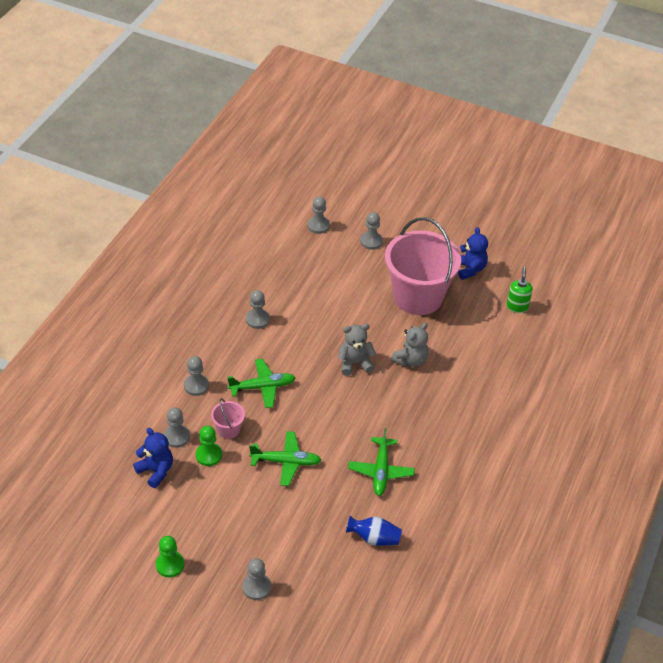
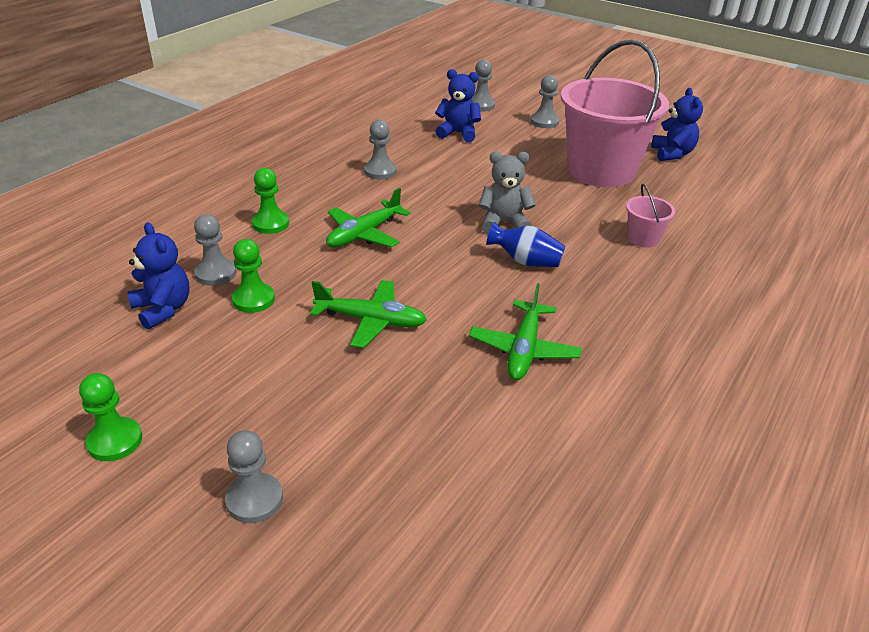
camera: 10 degrees right, 10 degrees down
(196, 386) = (270, 224): grey pawn -> green pawn
(228, 429) = (296, 274): pink bucket -> pink bucket (643, 238)
(262, 387) = (364, 234): green plane -> green plane turned 135 degrees clockwise
(306, 265) = (458, 133): none -> blue teddy bear
(374, 538) = (497, 446): blue vase -> blue vase (525, 261)
(410, 360) = (585, 228): grey teddy bear -> none
(517, 307) = (740, 191): green soap dispenser -> none

